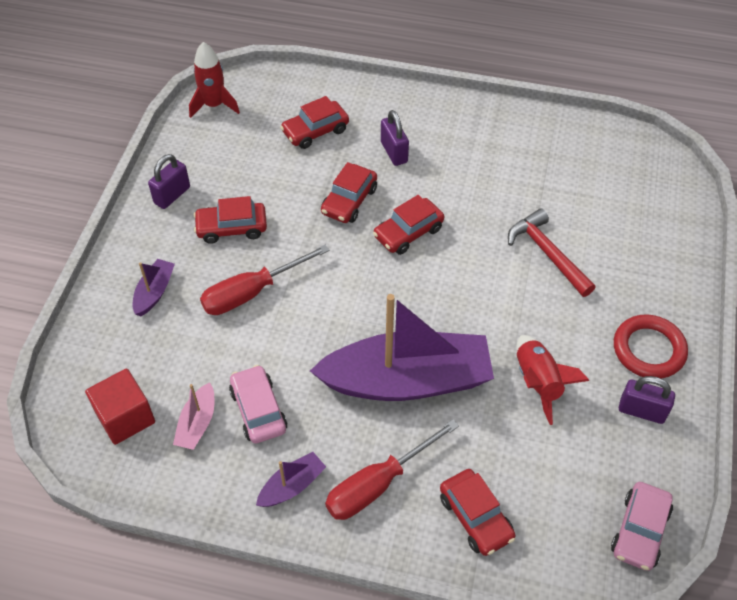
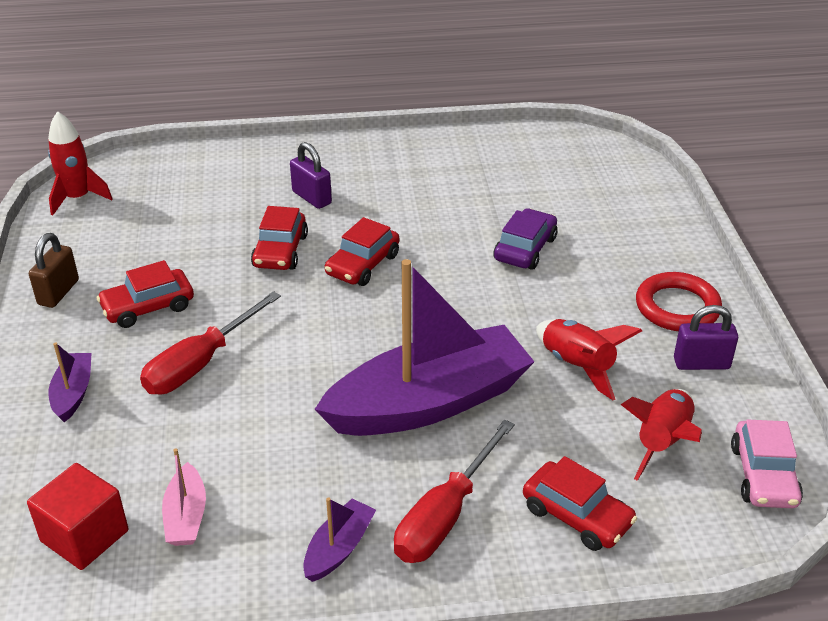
camera: 20 degrees left, 15 degrees down
(172, 195) = (58, 292): purple padlock -> brown padlock
(258, 410) = (260, 480): pink car -> none
(315, 131) = (211, 197): red car -> none
(547, 253) = (525, 249): red hammer -> purple car
(573, 474) = (662, 442): none -> red rocket

